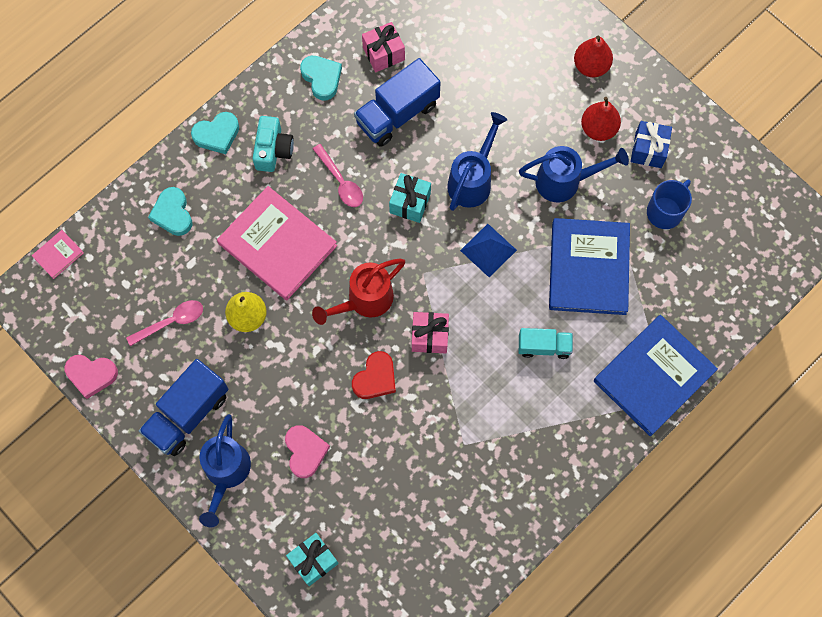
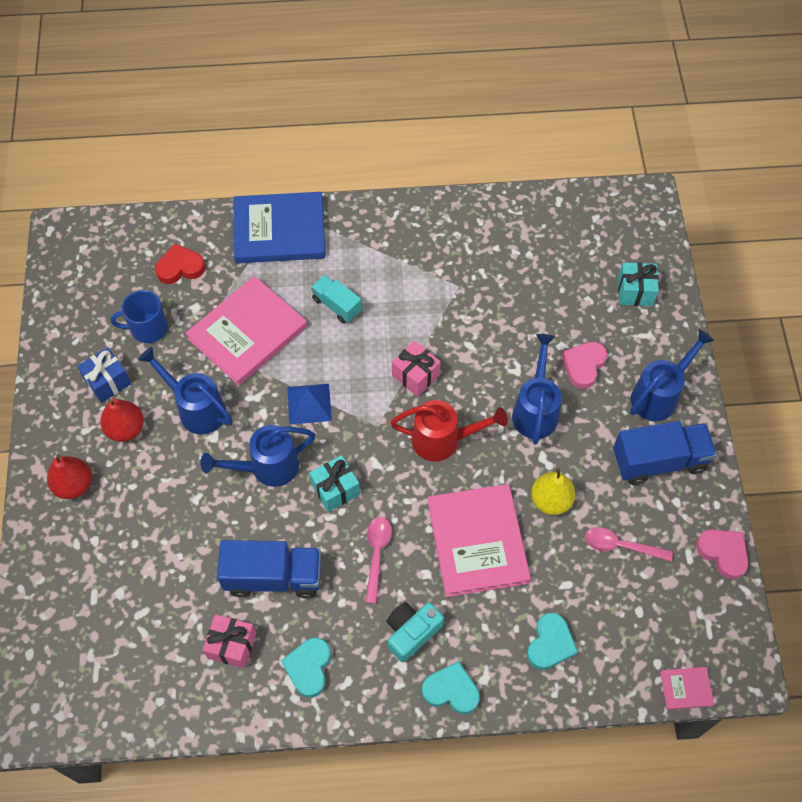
camera: 140 degrees left, 10 degrees down
(314, 381) = (535, 410): none -> blue watering can
(375, 378) = (485, 377): red heart -> red heart (180, 267)
(588, 268) = (247, 333): blue book -> pink book

